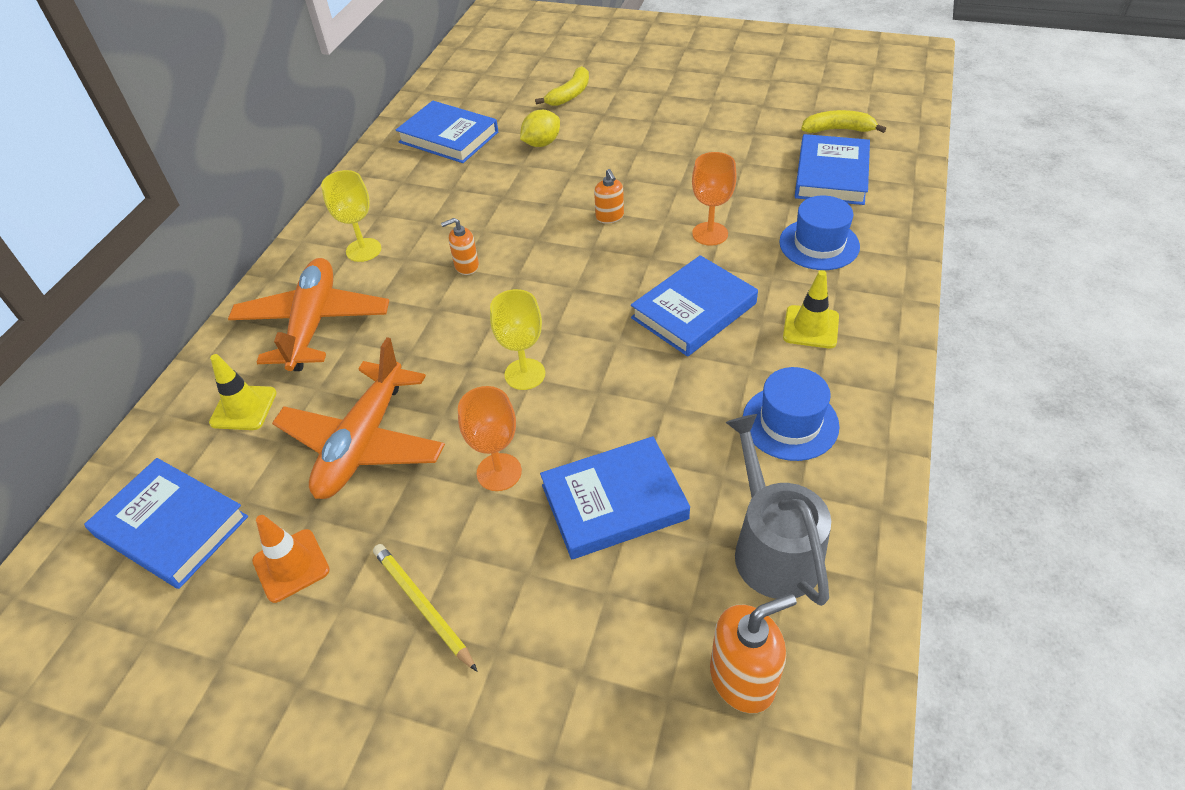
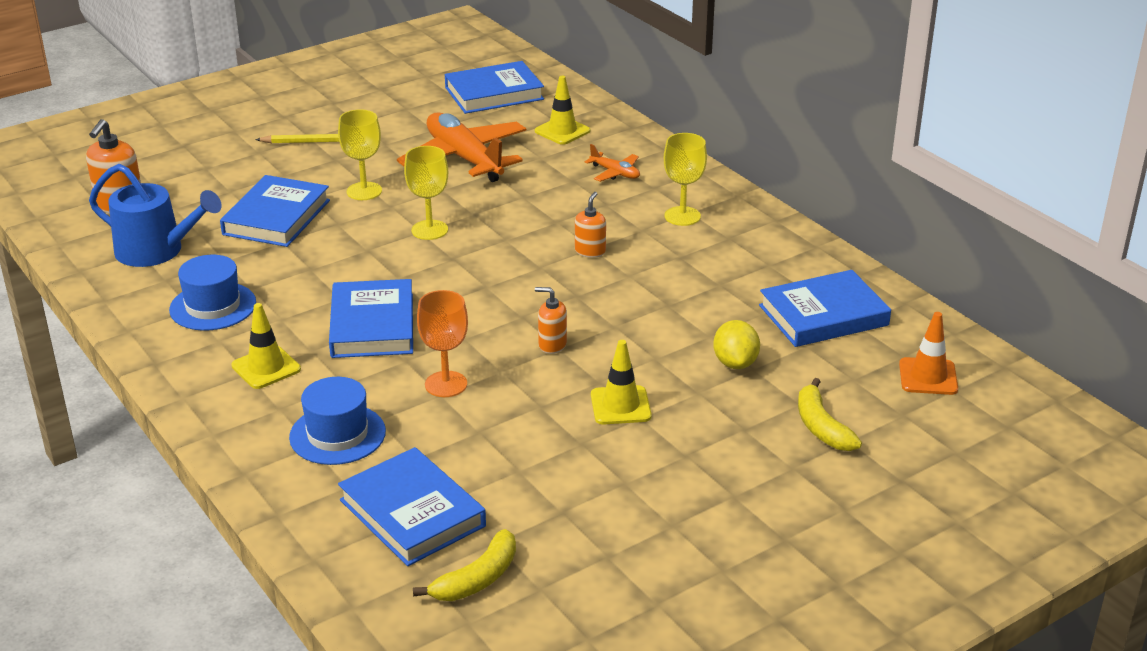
camera: 125 degrees right, 15 degrees down
(291, 565) = (408, 116): orange traffic cone -> orange traffic cone (928, 377)
(313, 323) = (615, 173): orange plane -> orange plane, size x0.45
(499, 472) = (364, 191): orange goblet -> yellow goblet
(638, 160) = (620, 406): none -> yellow traffic cone
(772, 548) = (156, 251): grey watering can -> blue watering can

